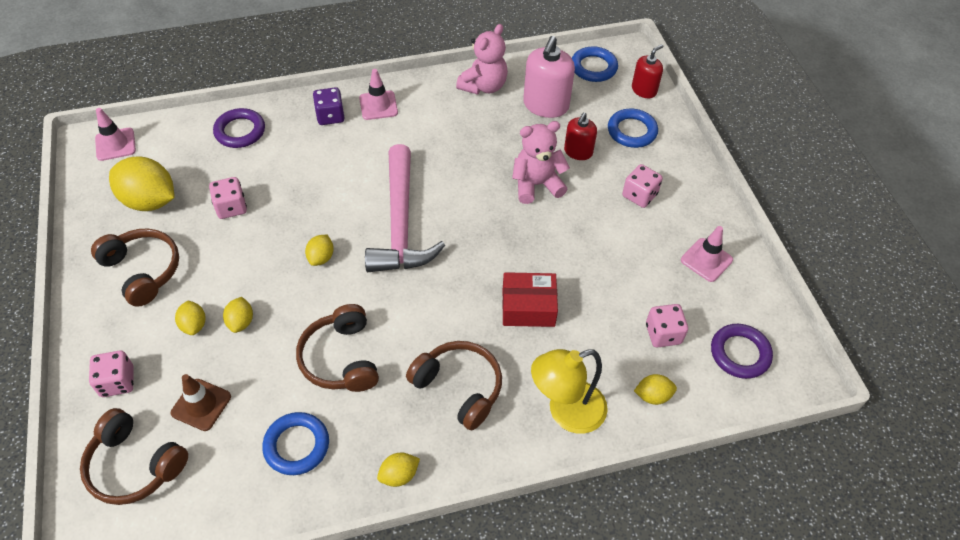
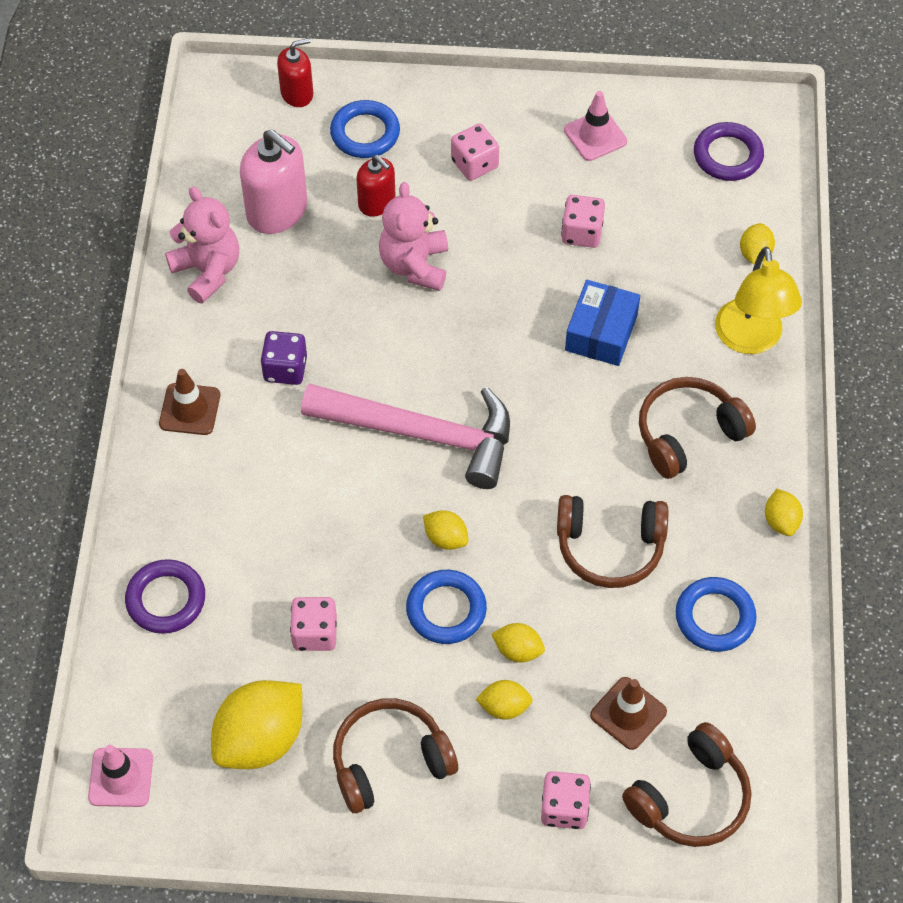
camera: 70 degrees left, 5 degrees up
(330, 116) = (185, 475): purple dice -> purple dice (285, 369)
(378, 105) = (190, 409): pink traffic cone -> brown traffic cone
(528, 307) = (601, 332): red box -> blue box
(593, 67) = (229, 133): blue ring -> blue ring (446, 610)
(644, 90) = (297, 93): red soap dispenser -> red soap dispenser turned 90 degrees clockwise
(663, 334) = (681, 215): pink dice -> pink dice (582, 233)

